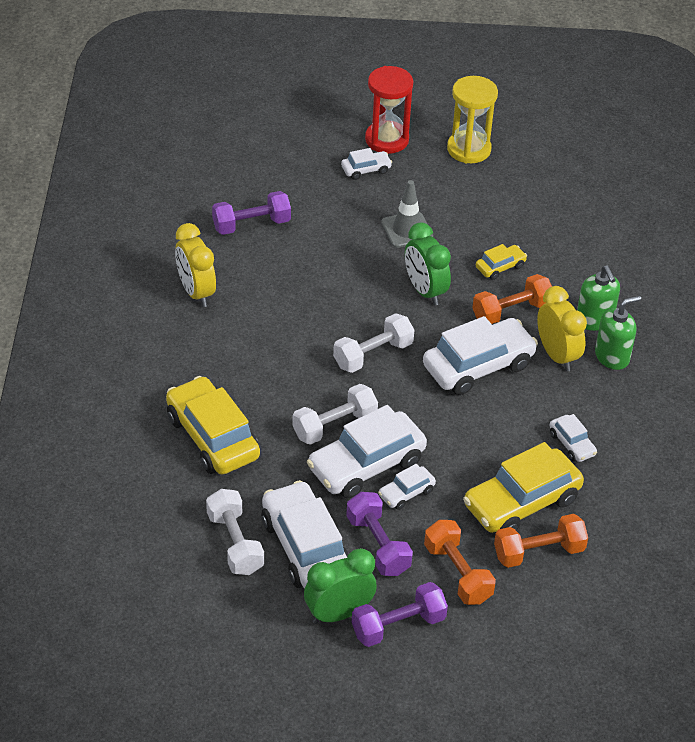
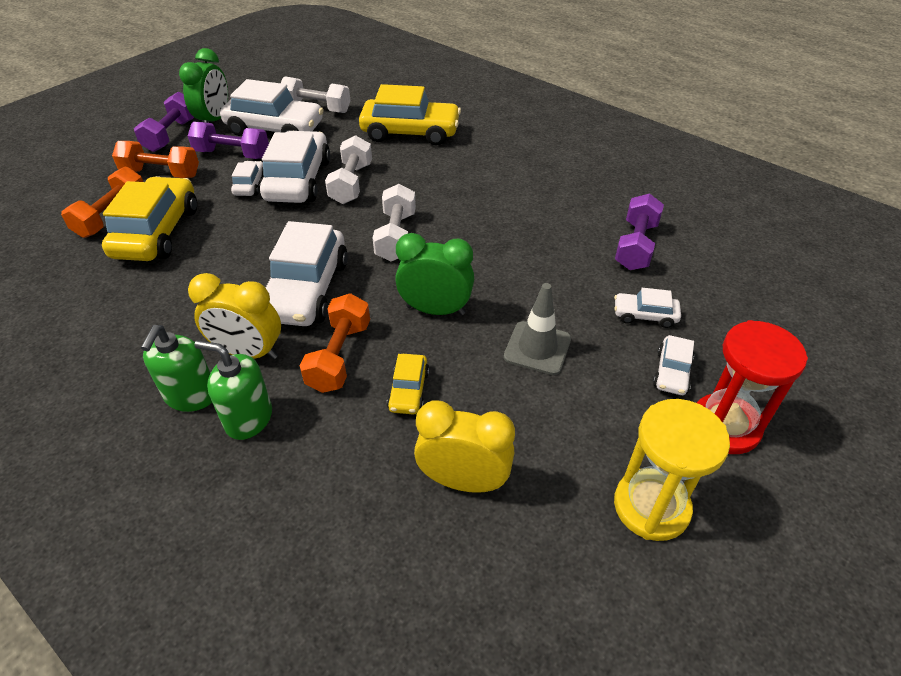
camera: 130 degrees right, 0 degrees up
(196, 292) = (569, 182): yellow clock -> yellow clock (463, 481)
(572, 444) = (155, 294): white car -> white car (644, 315)

